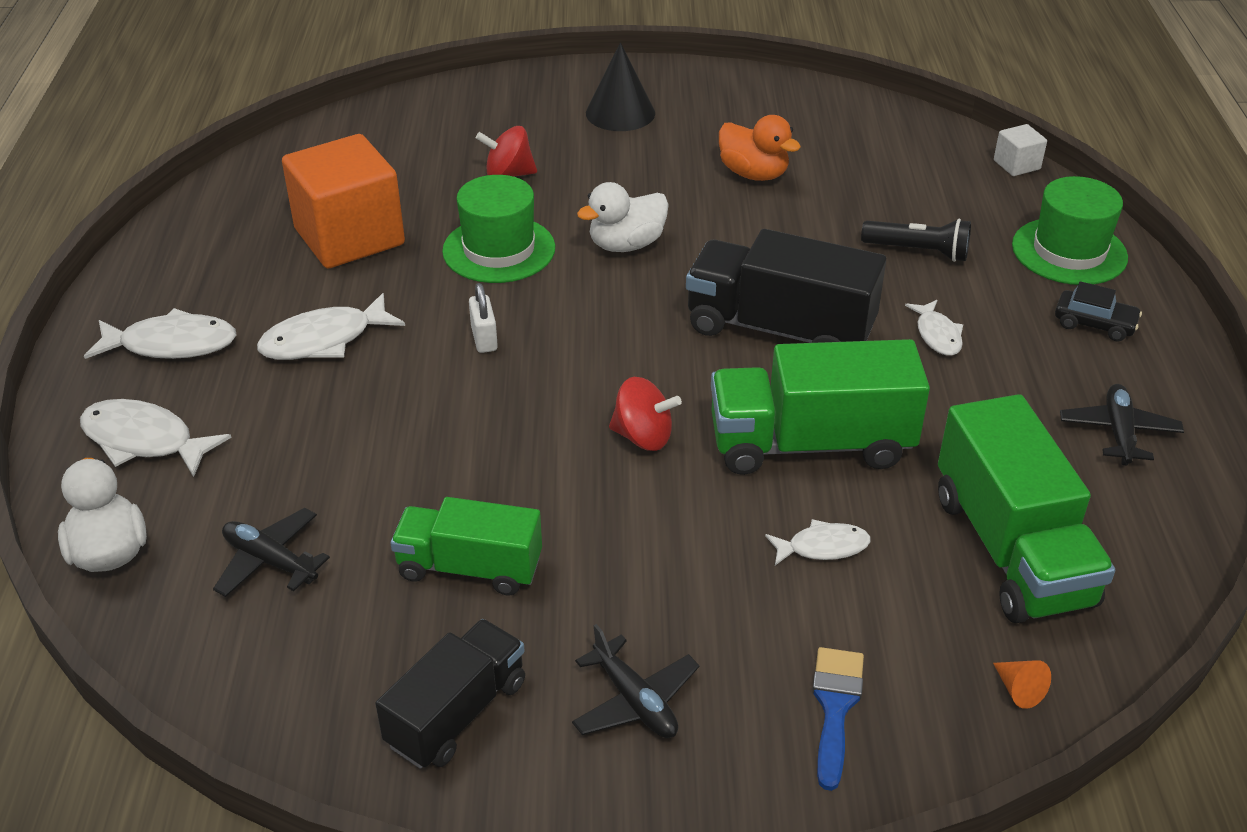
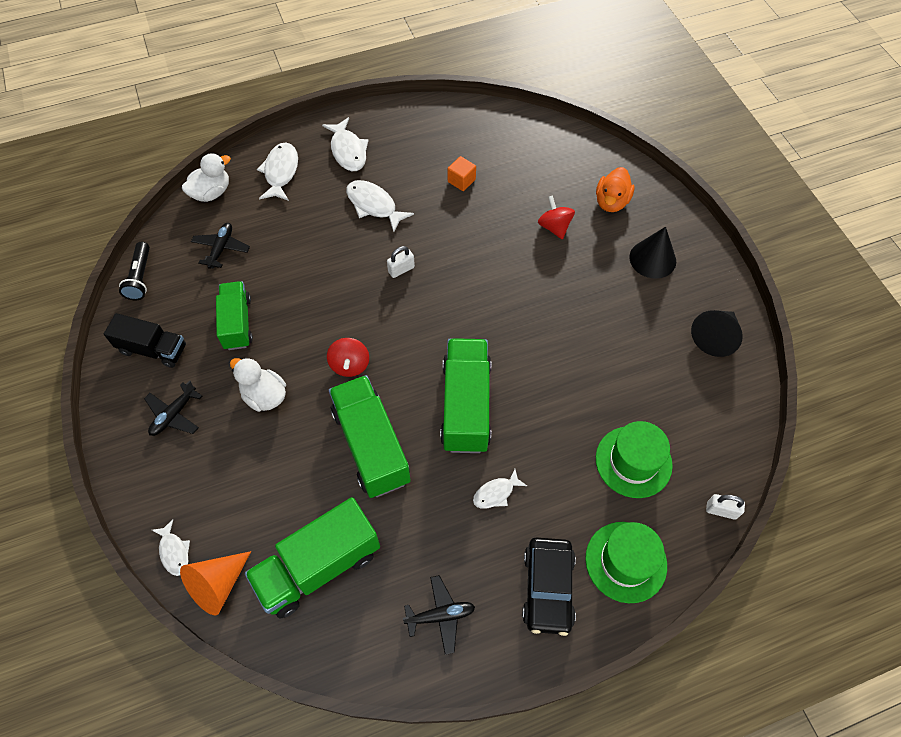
camera: 70 degrees right, 20 degrees up
(349, 237) = (461, 181): orange cube -> orange cube, size x0.43
(499, 249) = (480, 248): green hat -> green hat (633, 461)
(626, 245) = (513, 306): white duck -> white duck (264, 396)
(753, 174) = (621, 350): orange duck -> orange duck (611, 202)
(770, 102) = (715, 337): none -> black cone
(779, 329) = (466, 405): black truck -> green truck
(823, 547) = (293, 470): white fish -> white fish (174, 552)
(835, 707) = (188, 500): blue brush -> none
(918, 251) = (580, 465): black flashlight -> black flashlight (140, 277)
(1016, 165) = (721, 510): white cube -> white padlock
(1018, 690) = (218, 585): orange cone -> orange cone, size x2.19
(1094, 324) = (548, 588): black car -> black car, size x1.69

